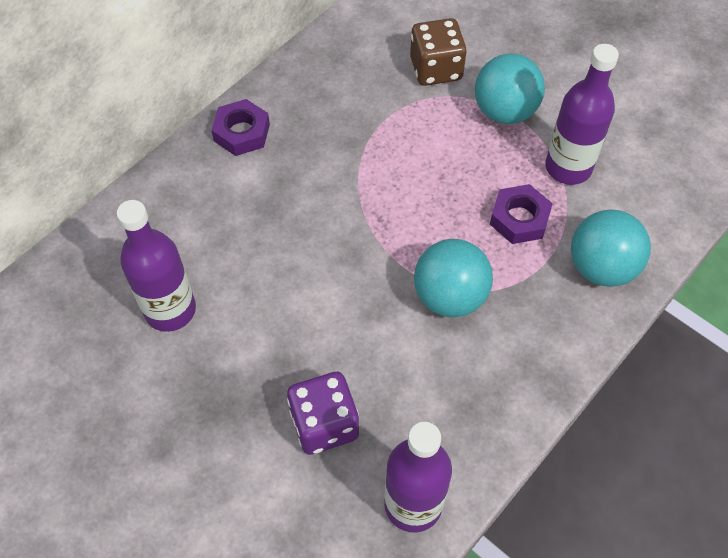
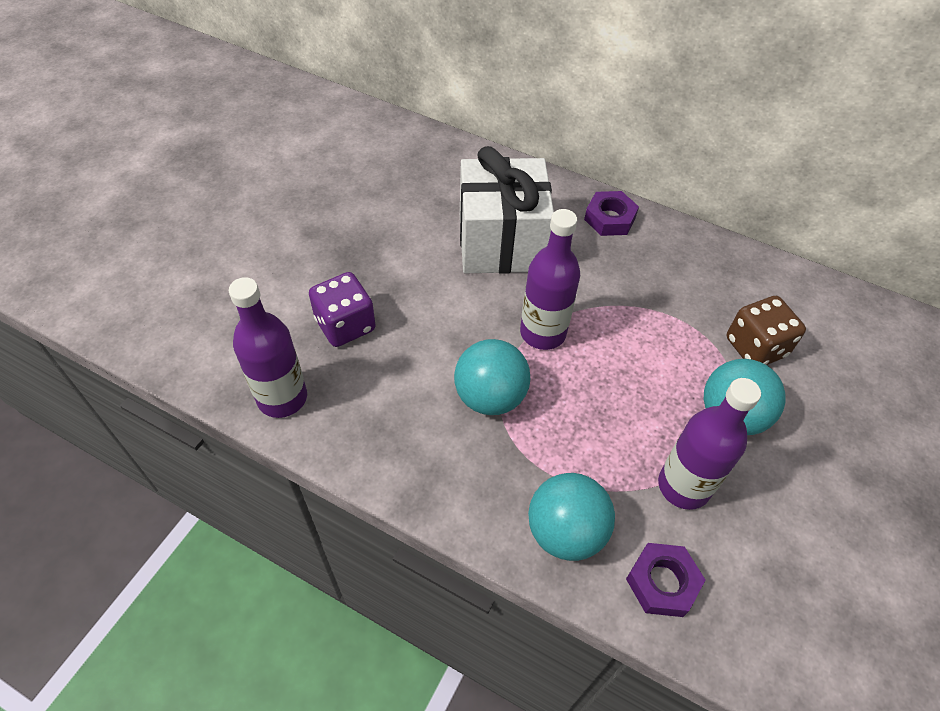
camera: 75 degrees right, 5 degrees down
(170, 310) = (425, 212): purple bottle -> purple bottle (543, 333)
(245, 241) = (501, 242): none -> white gift
(519, 219) = (599, 445): purple nut -> purple nut (662, 582)

